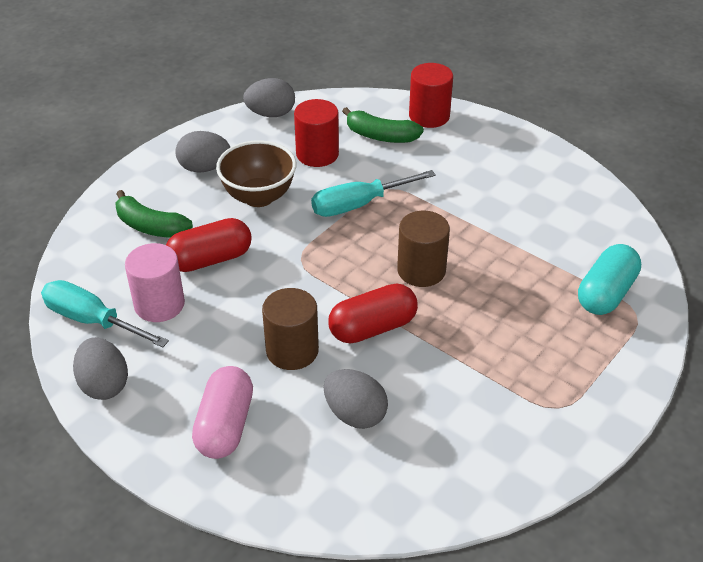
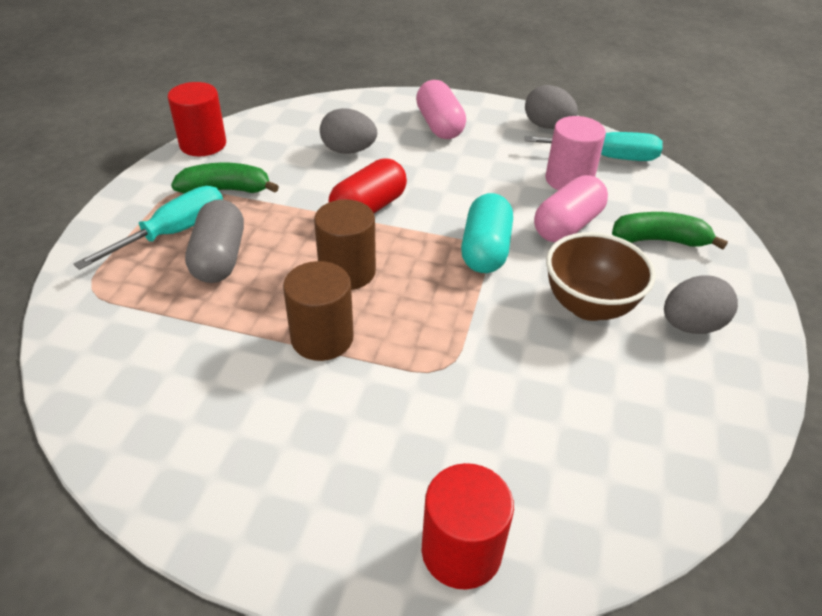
camera: 155 degrees right, 0 degrees up
(210, 259) = (567, 225): red capsule -> pink capsule
(271, 114) = (711, 454): grey egg -> none
(292, 351) = (427, 176): brown cylinder -> brown cylinder (322, 338)
(317, 154) = (576, 395): red cylinder -> red cylinder (203, 144)
(359, 204) = (464, 332): turquoise screwdriver -> turquoise screwdriver (173, 233)
(380, 136) = (513, 466): green banana -> green banana (226, 190)
(525, 313) = (219, 258): none -> grey capsule
(606, 293) = (126, 302): turquoise capsule -> turquoise capsule (485, 250)

